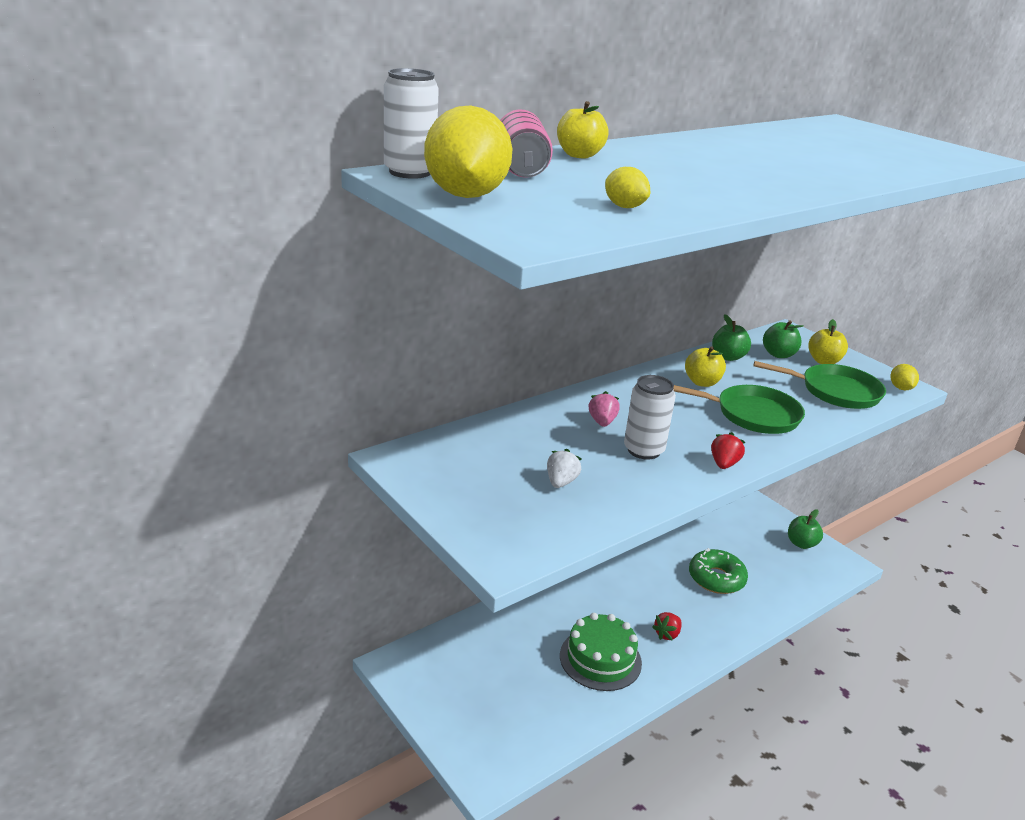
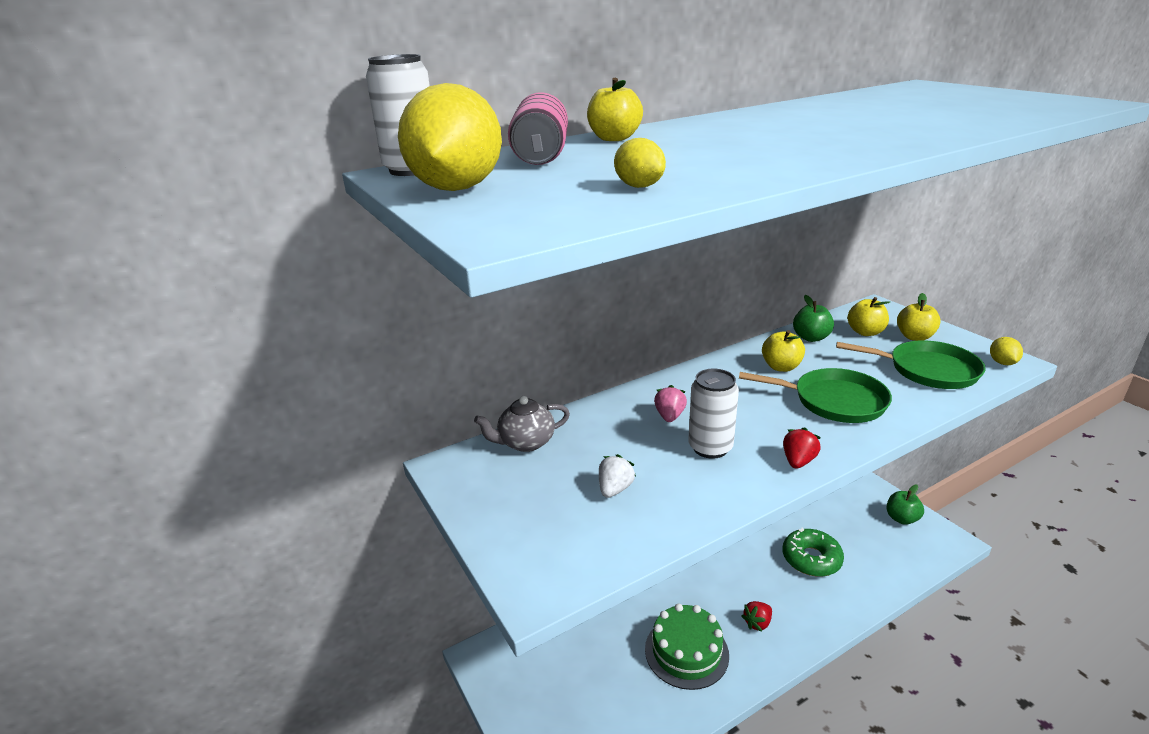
camera: 10 degrees right, 0 degrees up
(467, 440) = (525, 442): none -> grey teapot
(778, 354) = (865, 332): green apple -> yellow apple

